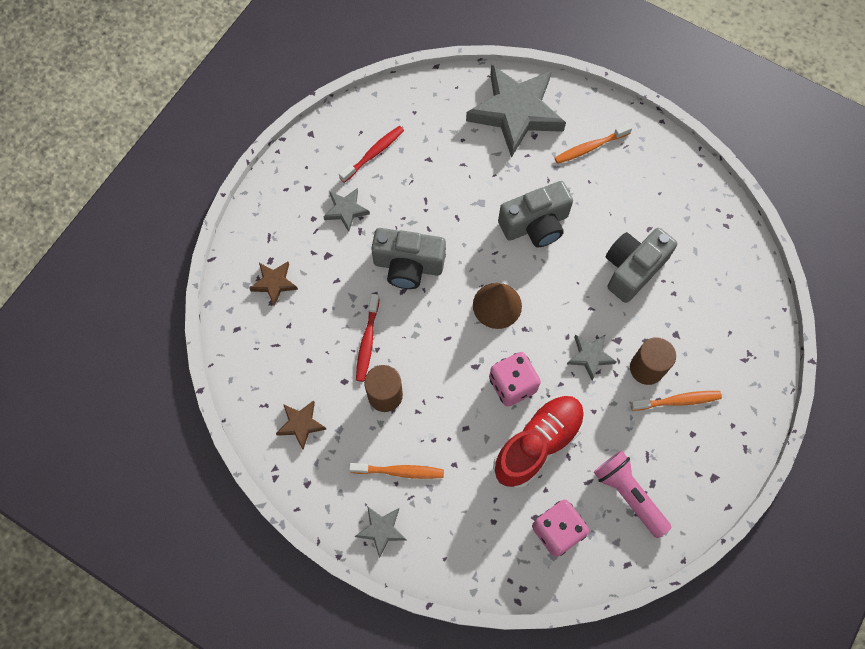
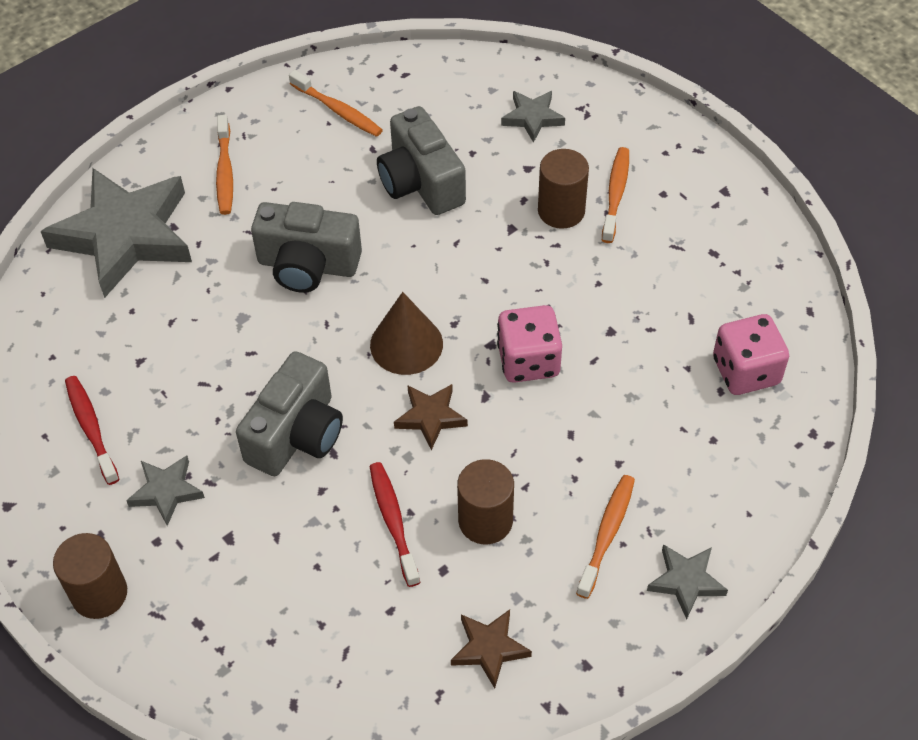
camera: 70 degrees left, 15 degrees down
(272, 203) = (99, 594): none -> brown cylinder
(274, 283) = (240, 626): brown star -> brown star (430, 417)
(367, 342) = (393, 521): red toothbrush -> red toothbrush turned 135 degrees counterclockwise
(535, 225) = (308, 265): grey camera -> grey camera turned 105 degrees clockwise
(538, 443) = (621, 357): red shoe -> none
(590, 356) = (522, 263): grey star -> grey star (532, 118)
(628, 494) = (720, 281): pink flashlight -> none
(673, 195) = (338, 110): none -> orange toothbrush

